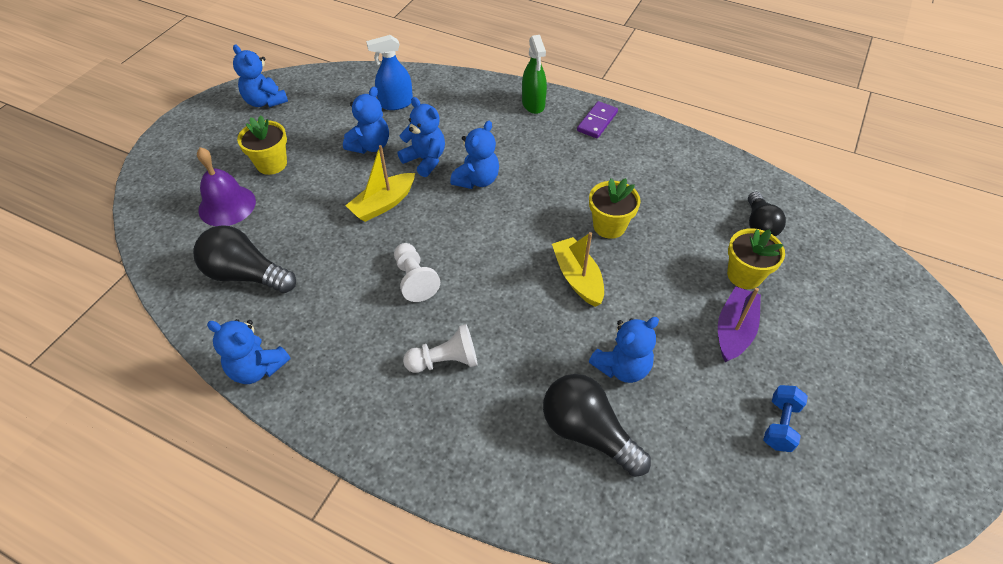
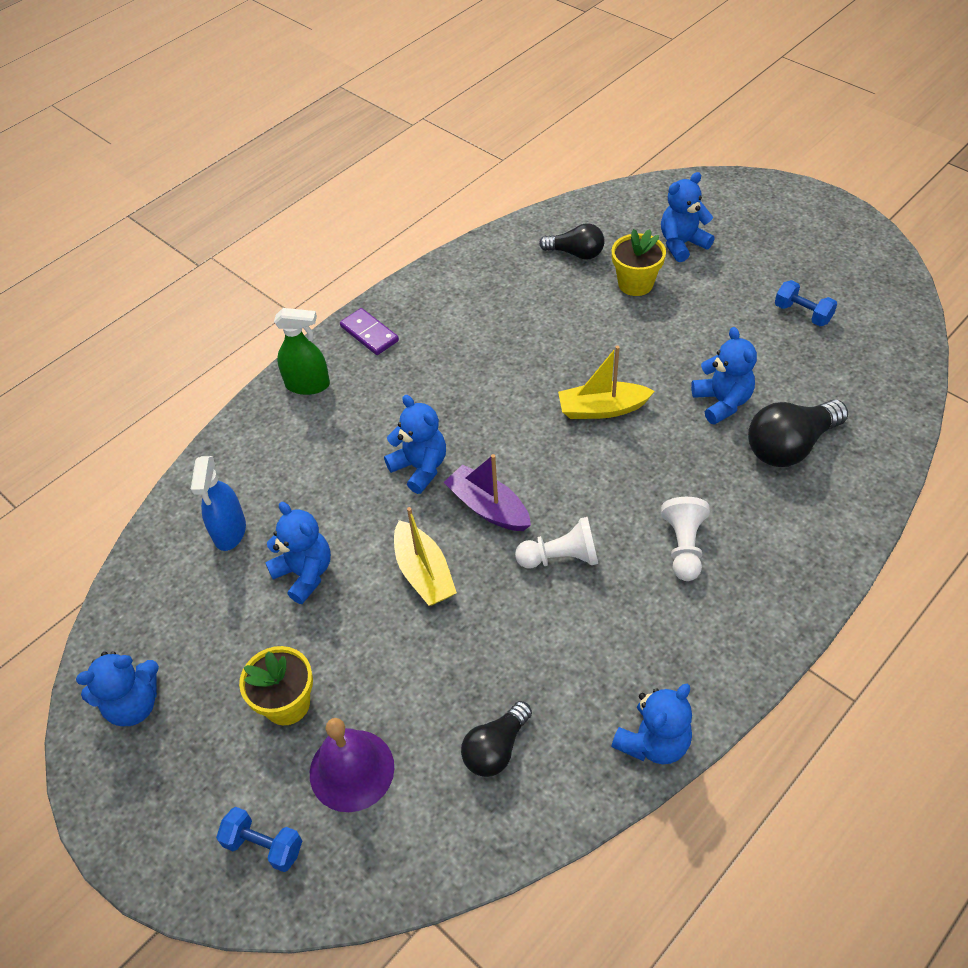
camera: 70 degrees left, 0 degrees up
(176, 180) = (264, 845): none -> blue dumbbell
(246, 274) = (496, 748): black light bulb -> black light bulb, size x0.65
(425, 160) = (361, 515): blue teddy bear -> blue teddy bear (682, 244)
(609, 226) = (538, 365): yellow flower pot -> none
(734, 330) = (698, 311): purple boat -> purple boat (488, 507)

